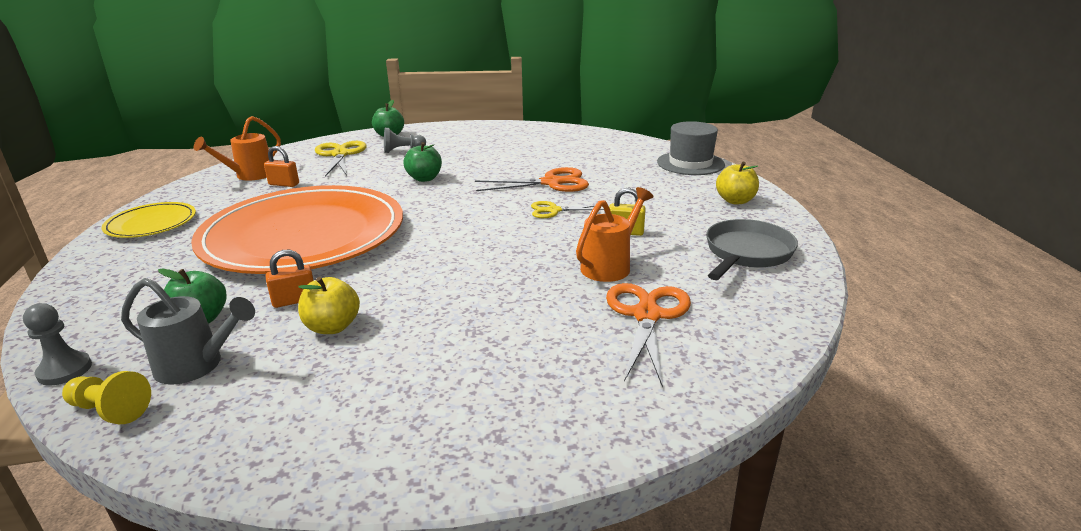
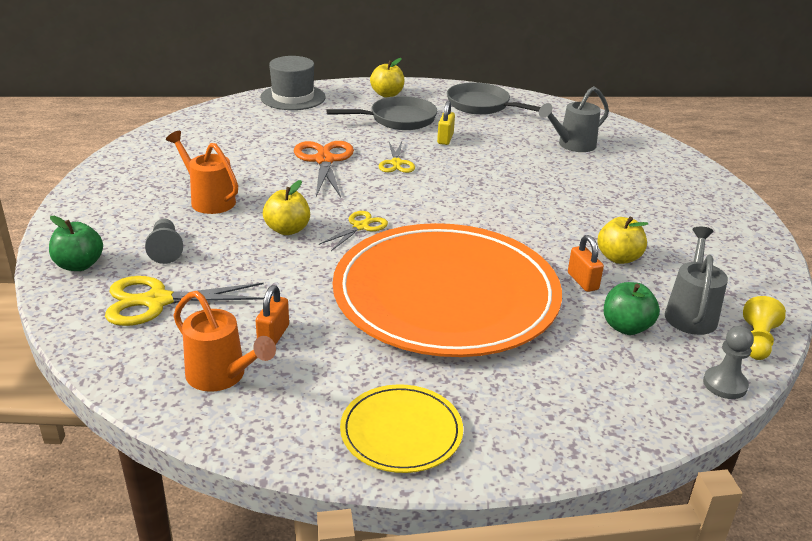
camera: 90 degrees left, 5 degrees up
(424, 178) = (287, 230): green apple -> yellow apple
(426, 201) = (360, 227): none -> yellow scissors
(610, 266) = (504, 149): orange watering can -> orange watering can (208, 200)
(647, 315) = (572, 145): orange scissors -> grey watering can
(666, 208) = (398, 119): none -> grey pan

